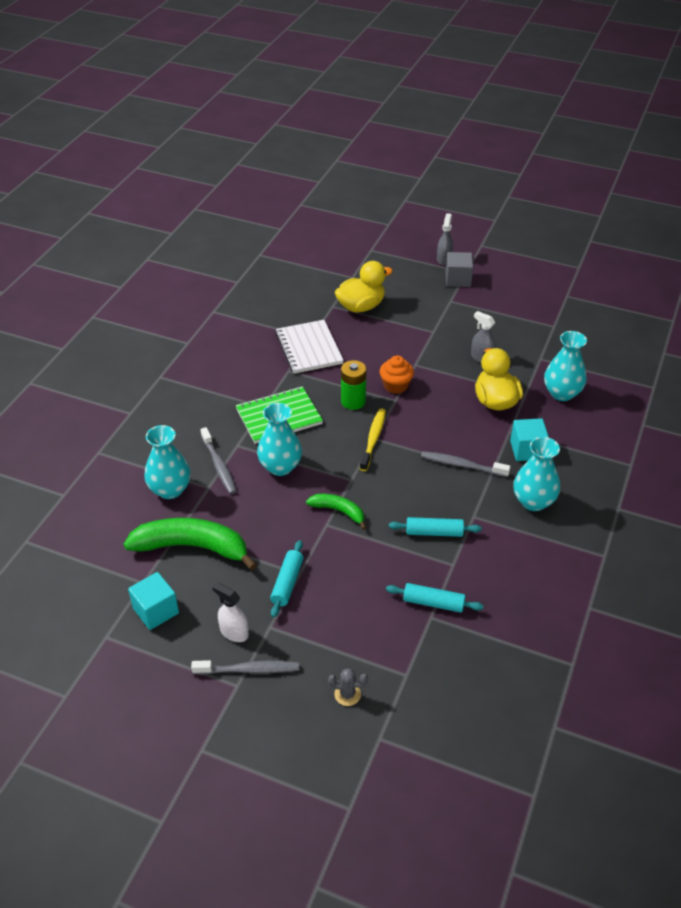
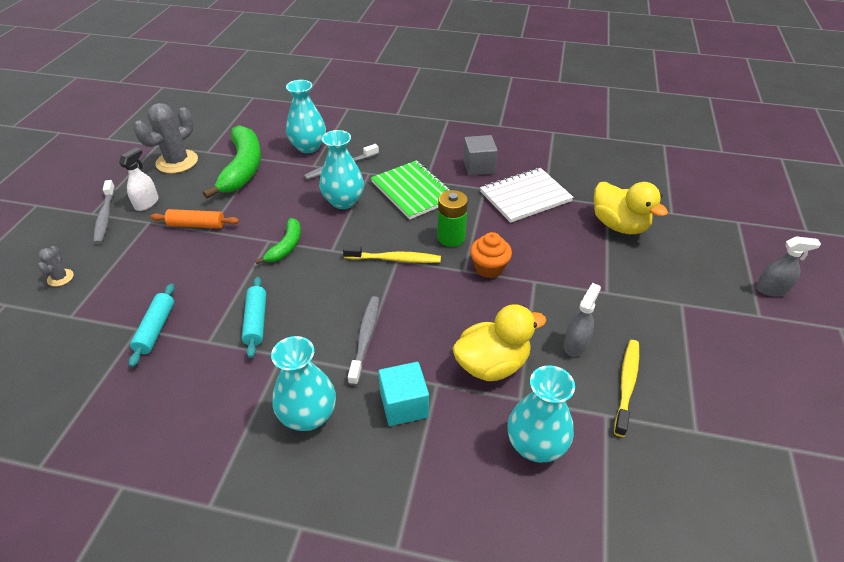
camera: 80 degrees right, 0 degrees up
(156, 611) = (177, 162): turquoise cube -> grey cactus
(287, 583) = (197, 225): turquoise rolling pin -> orange rolling pin
(458, 279) = (735, 307): grey cube -> grey cube (478, 167)
(518, 344) = (626, 385): none -> yellow toothbrush

